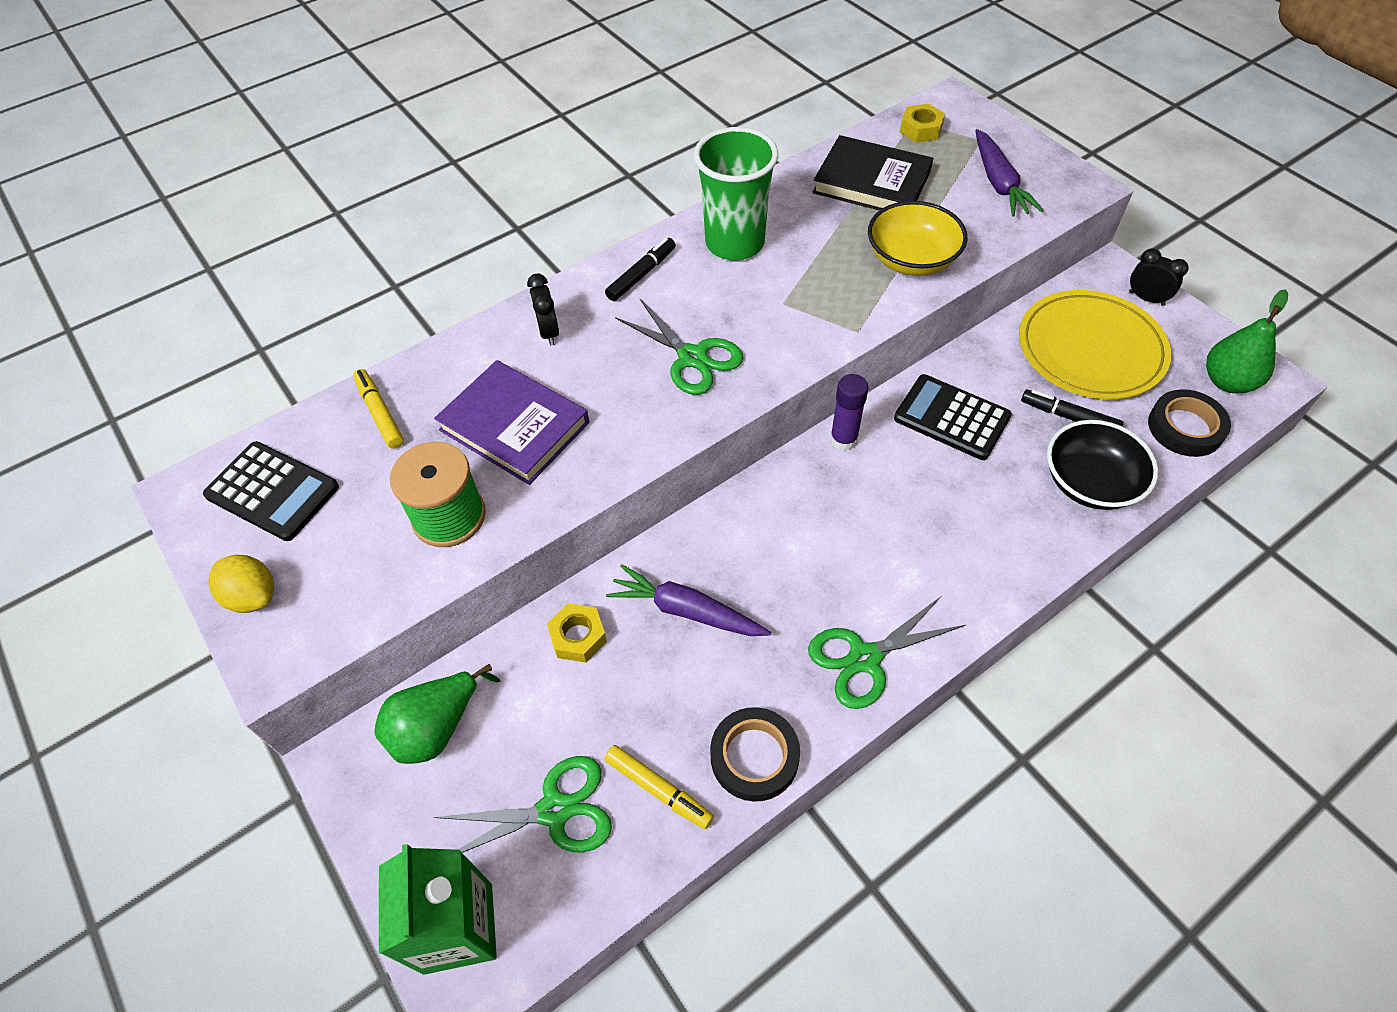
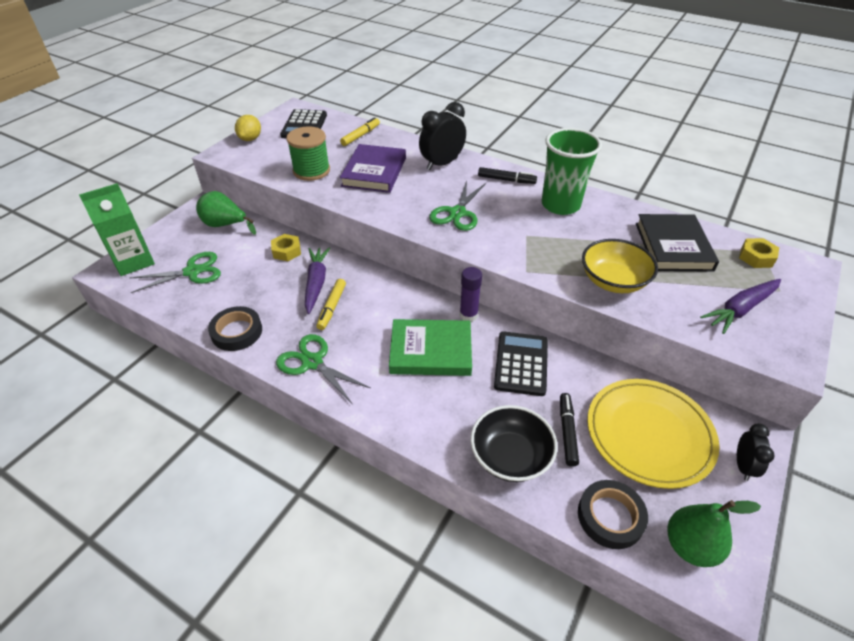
camera: 65 degrees right, 10 degrees down
(548, 332) = (442, 164): black clock -> black clock, size x1.70
(554, 811) = (192, 272): green scissors -> green scissors turned 75 degrees counterclockwise
(658, 789) = (210, 302): yellow marker -> yellow marker (332, 307)
(895, 505) = (431, 351): none -> green book

